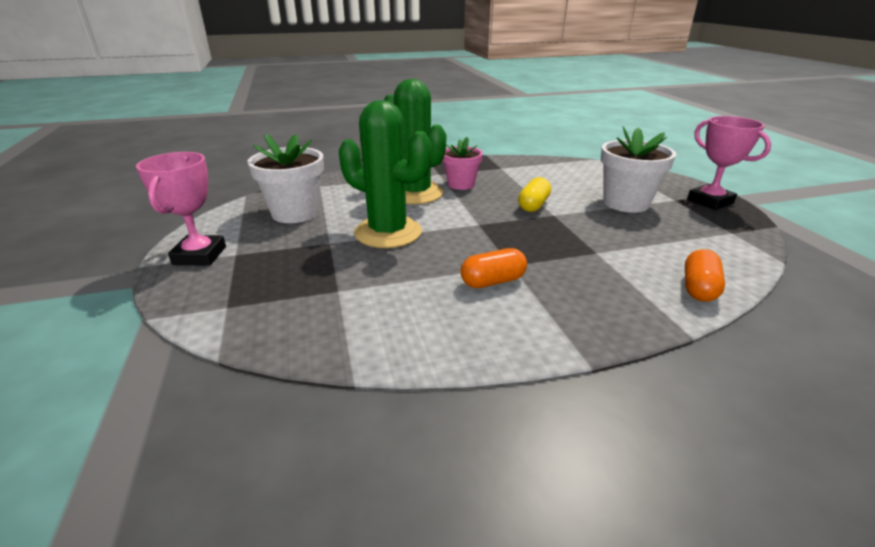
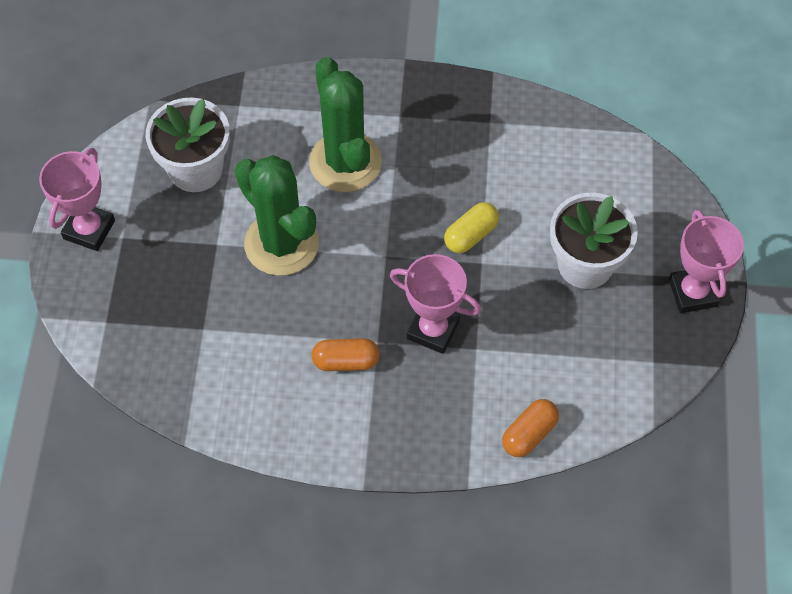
camera: 20 degrees right, 30 degrees up
(461, 184) = (412, 155): pink flower pot -> none
(551, 250) = (433, 330): none -> pink trophy

